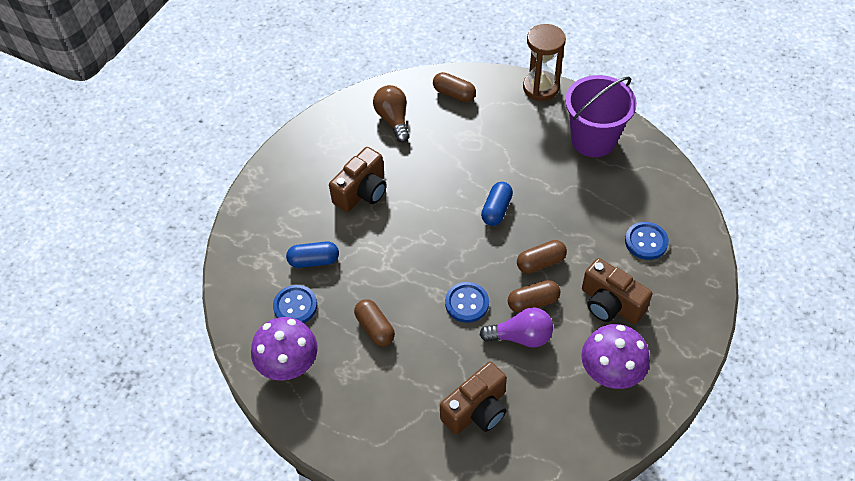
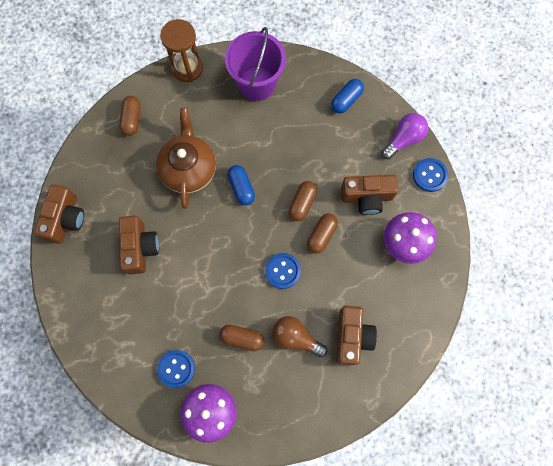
camera: 45 degrees left, 20 degrees up
(314, 261) = (157, 326): blue capsule -> blue capsule (346, 100)
(326, 128) = (65, 219): none -> brown camera
(393, 119) = (108, 174): brown light bulb -> brown light bulb (296, 337)
(454, 94) = (132, 119): brown capsule -> brown capsule turned 75 degrees counterclockwise
(464, 162) = (188, 168): none -> brown teapot
(521, 337) = (335, 265): purple light bulb -> purple light bulb (404, 139)
(646, 242) = (351, 135): blue button -> blue button (429, 175)

